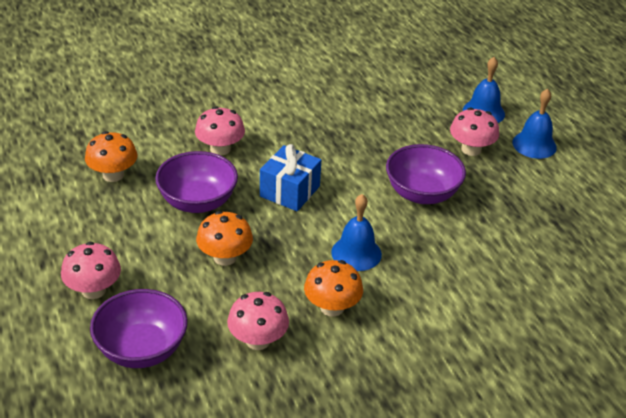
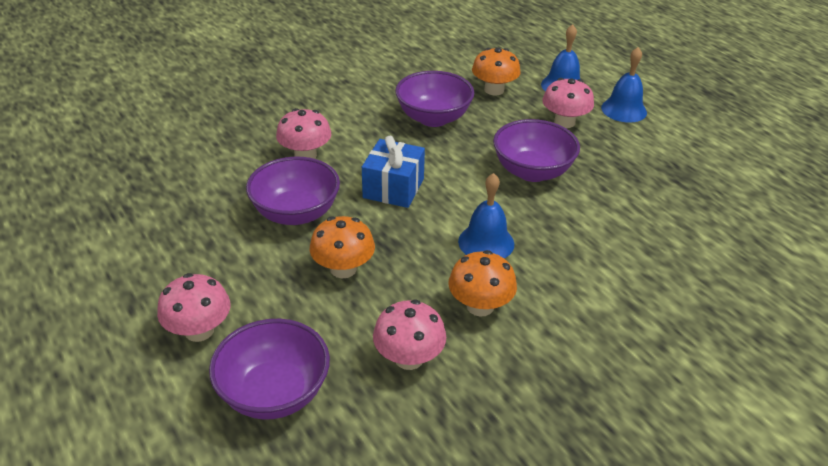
camera: 10 degrees left, 0 degrees up
(113, 175) = (193, 198): orange mushroom -> orange mushroom (494, 90)
(347, 129) = (433, 118): none -> purple bowl

